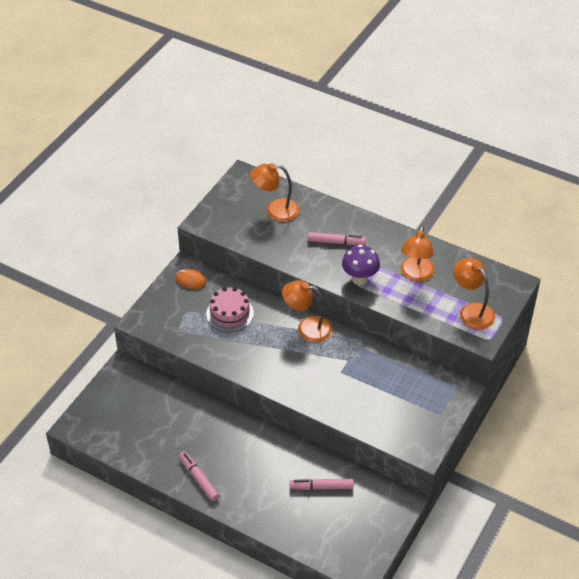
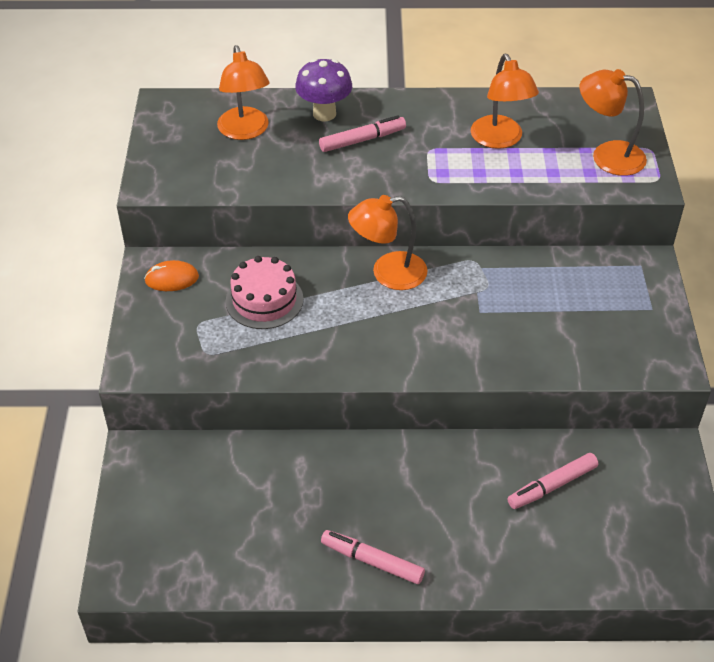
camera: 30 degrees left, 0 degrees up
(275, 210) = (245, 131): orange lamp -> orange lamp turned 75 degrees counterclockwise
(359, 279) = (433, 173): purple mushroom -> purple mushroom (324, 114)

